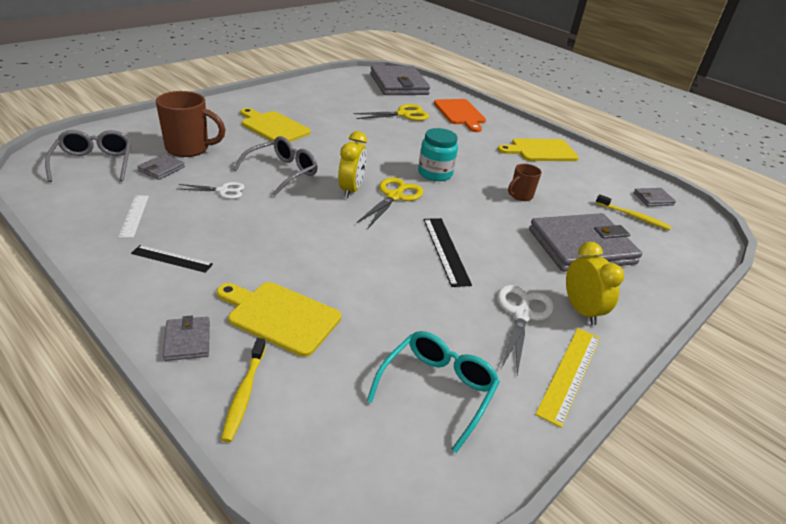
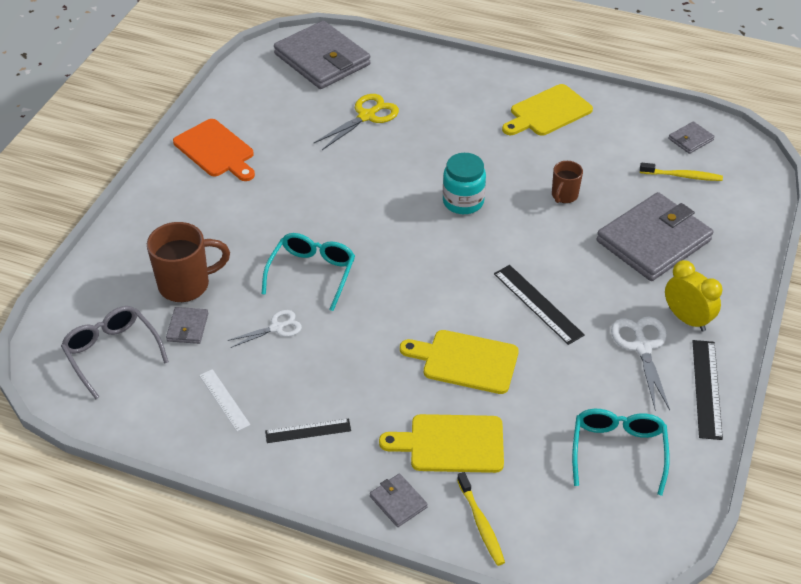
camera: 20 degrees left, 10 degrees up
(273, 127) = (243, 207): yellow cutting board -> yellow cutting board (465, 361)
(282, 172) = (312, 274): grey glasses -> turquoise glasses
(351, 190) = (398, 266): yellow clock -> none
(394, 196) = (446, 255): yellow scissors -> none
(460, 113) = (427, 85): orange cutting board -> orange cutting board (216, 150)
(569, 373) = (706, 388): yellow ruler -> black ruler

